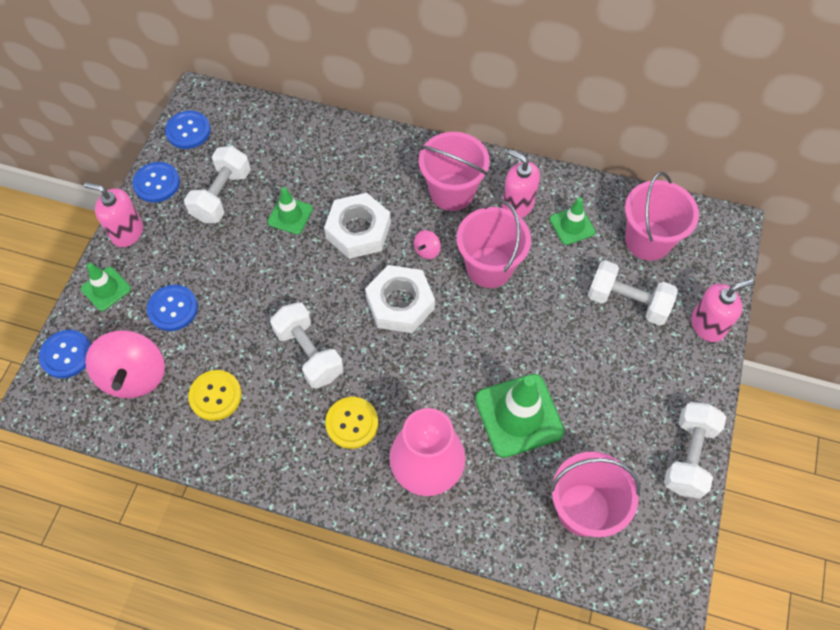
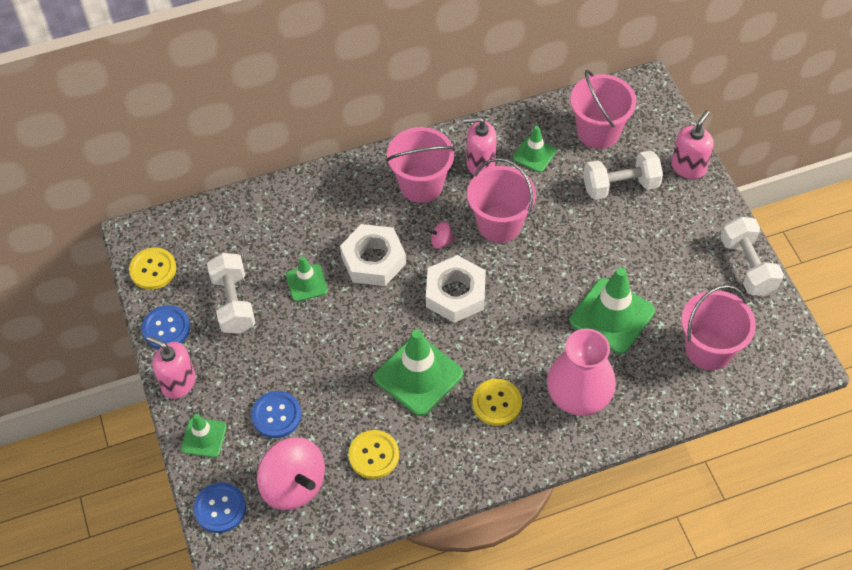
camera: 35 degrees left, 5 degrees down
(127, 232) = (178, 383): pink soap dispenser -> pink soap dispenser turned 45 degrees clockwise
(188, 131) = (153, 269): blue button -> yellow button
(309, 353) = (418, 376): white dumbbell -> green traffic cone
(427, 250) = (441, 241): pink spinning top -> pink spinning top turned 90 degrees clockwise

